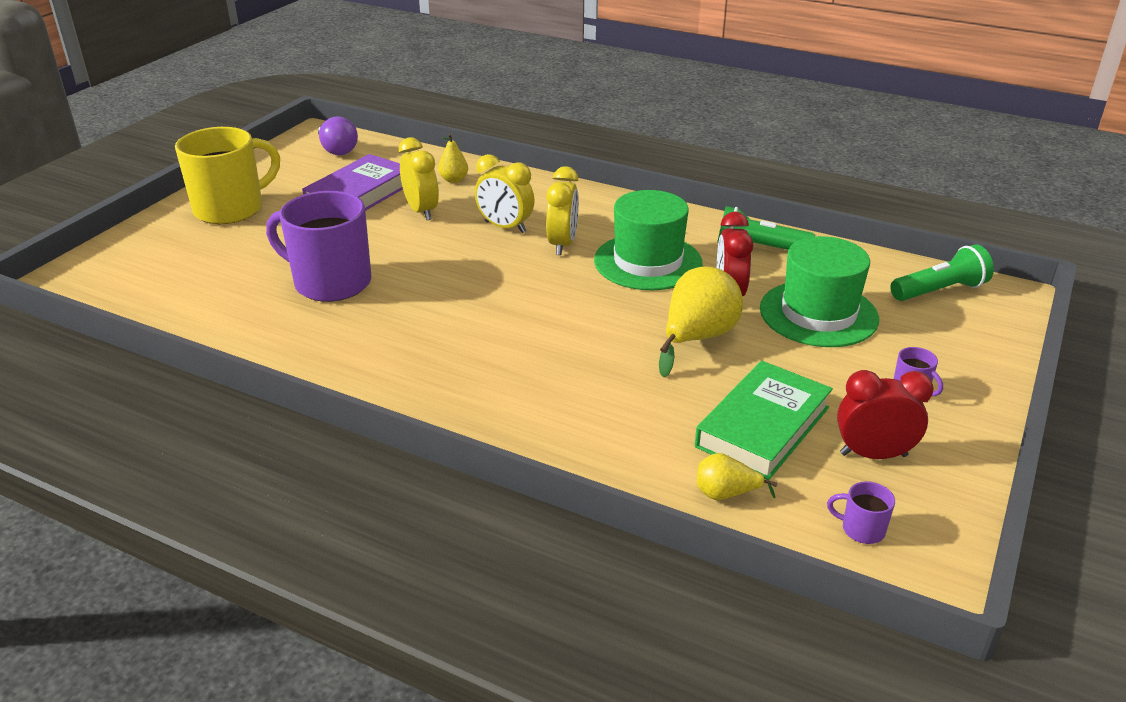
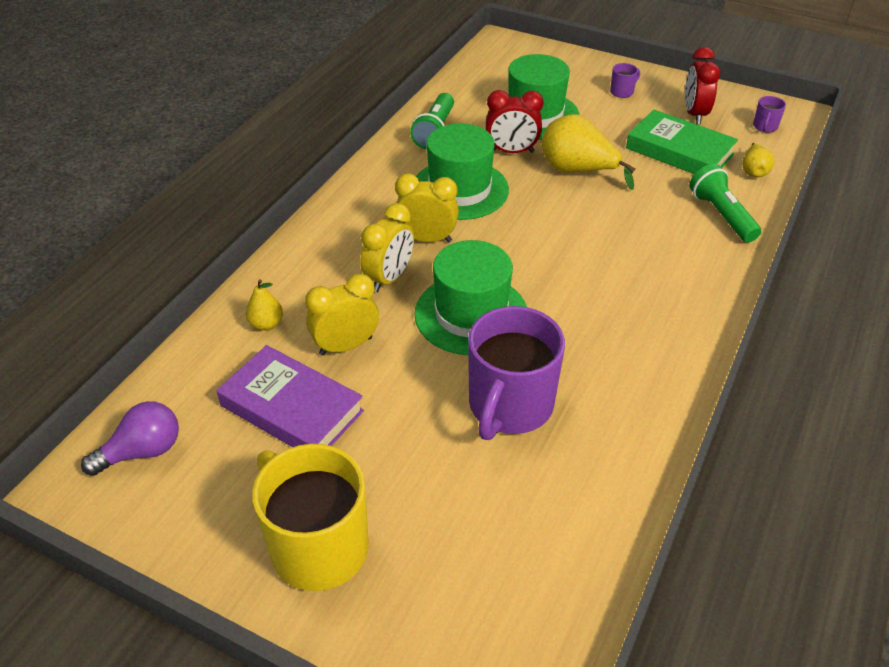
camera: 90 degrees left, 10 degrees up
(450, 266) = (471, 314): none -> green hat
(939, 291) = (498, 64): green flashlight -> green flashlight (721, 215)

